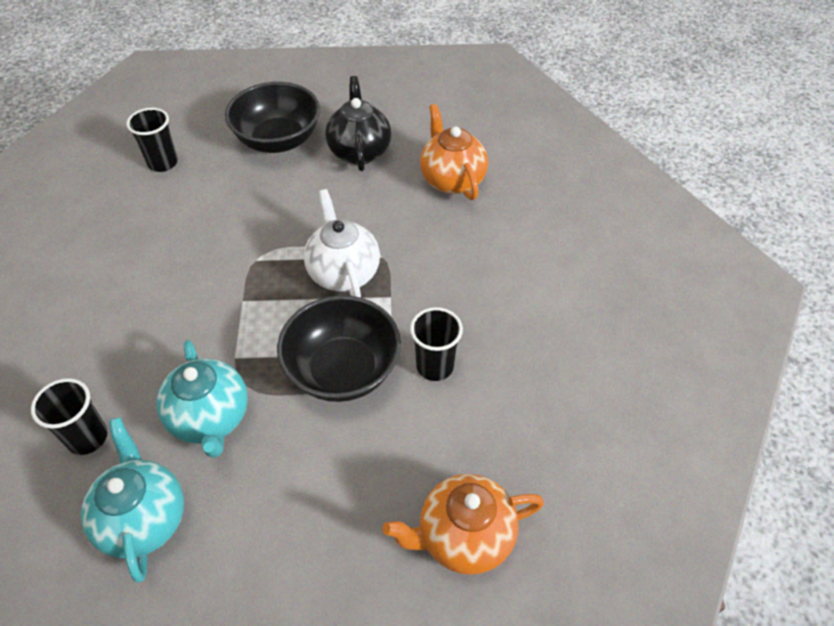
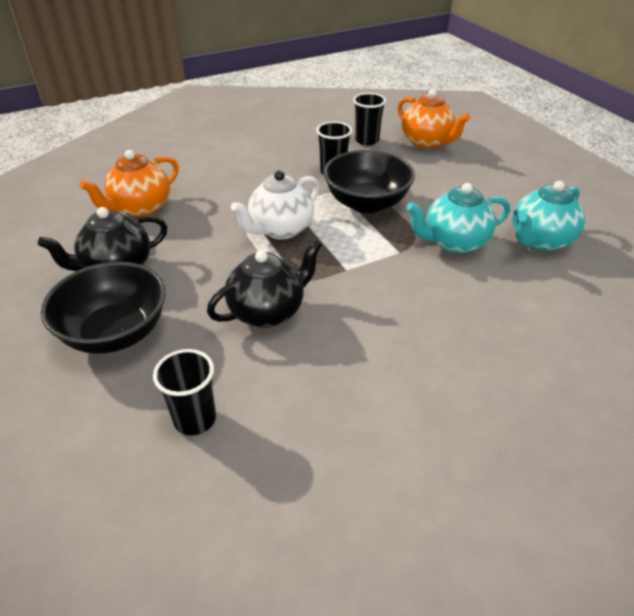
camera: 115 degrees left, 10 degrees down
(87, 437) = (527, 293): black cup -> black cup (367, 140)
(210, 419) = (454, 242): turquoise teapot -> turquoise teapot turned 150 degrees counterclockwise
(231, 227) = (268, 311): none -> black teapot

